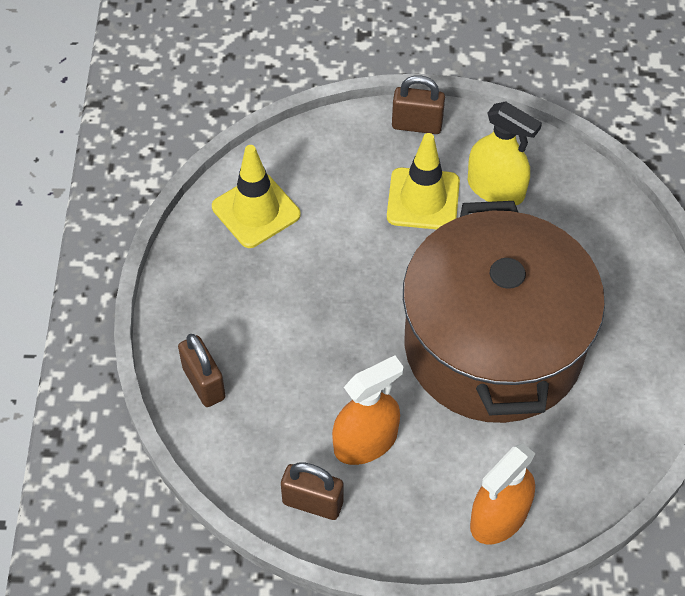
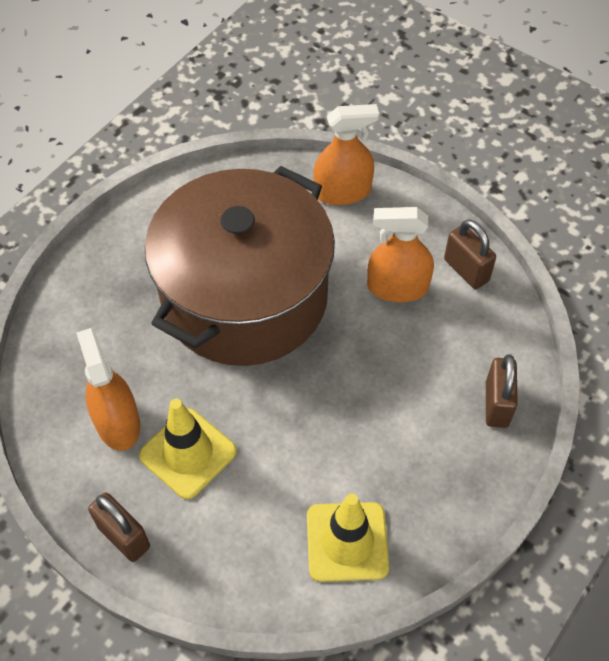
camera: 145 degrees left, 0 degrees up
(495, 188) = (117, 423): yellow spray bottle -> orange spray bottle

